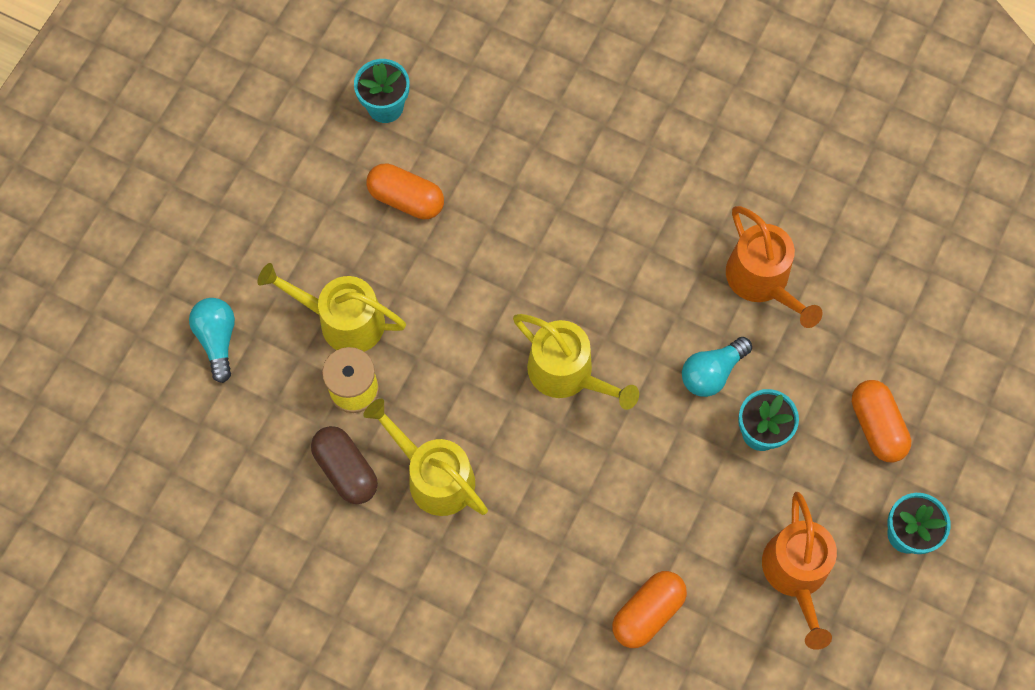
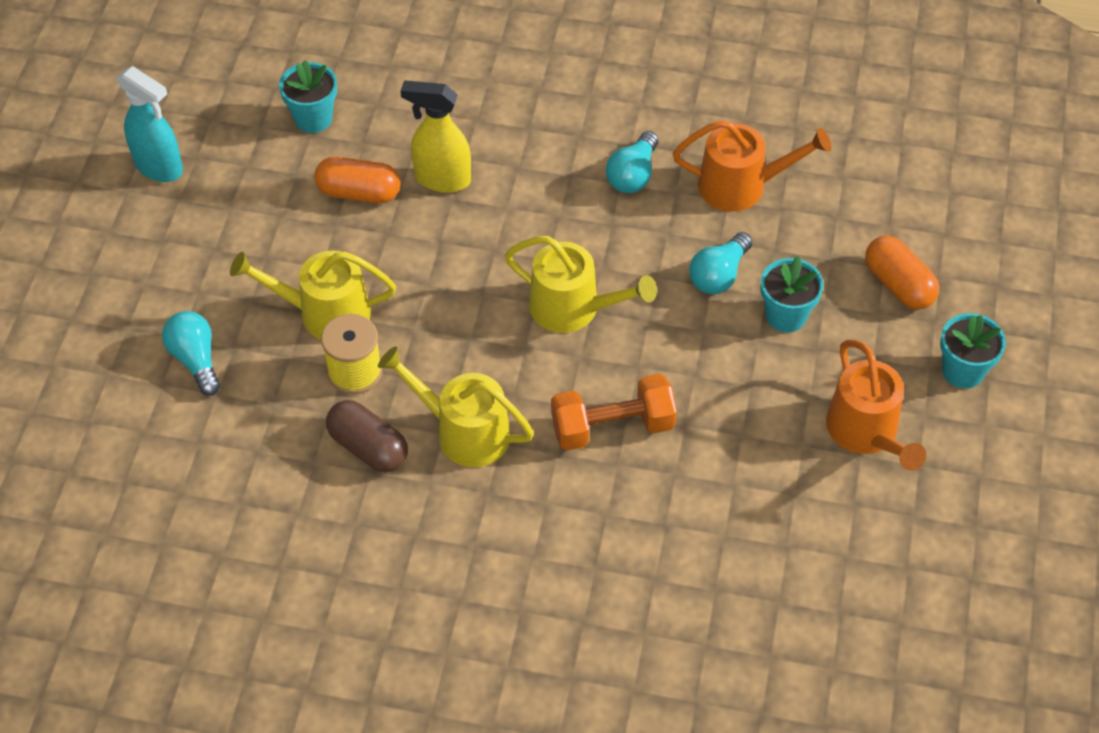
camera: 15 degrees left, 15 degrees down
(233, 126) = (159, 167): none -> turquoise spray bottle
(486, 203) = (442, 179): none -> yellow spray bottle
(567, 507) = (612, 427): none -> orange dumbbell
(648, 612) = (727, 504): orange capsule -> none
(664, 243) = (633, 175): none -> turquoise light bulb
(762, 281) = (741, 186): orange watering can -> orange watering can turned 45 degrees counterclockwise

